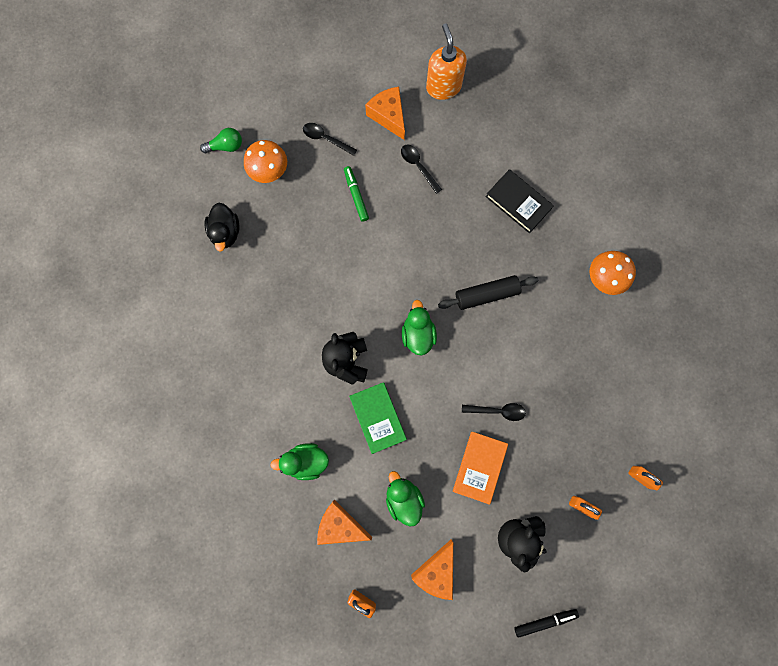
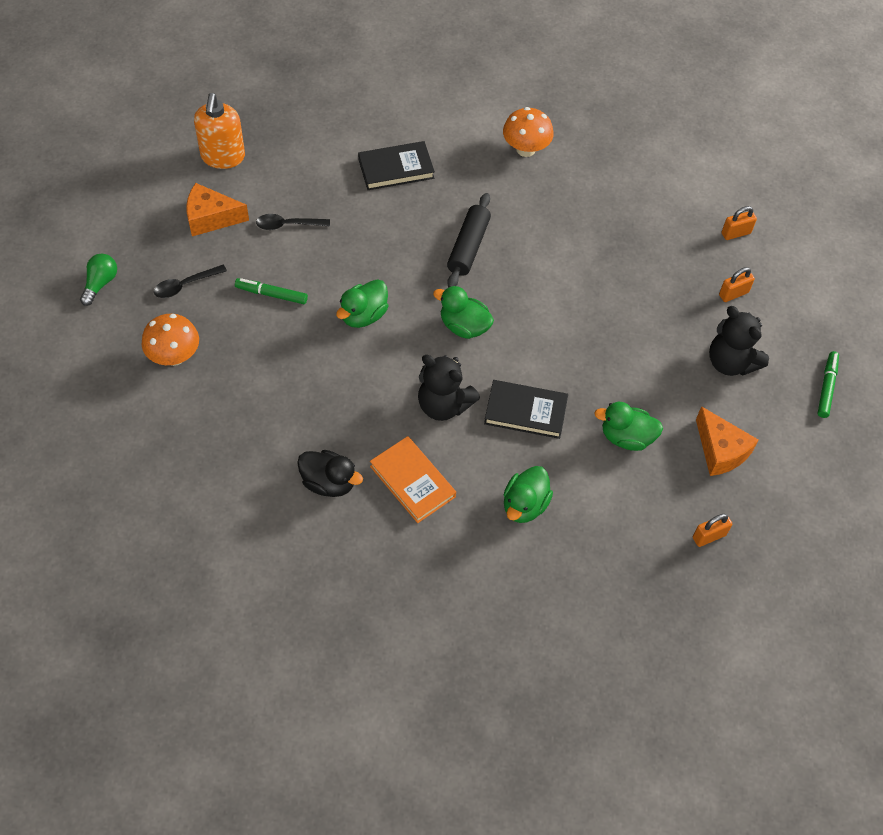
camera: 60 degrees left, 20 degrees down
(226, 146) = (108, 380): green light bulb -> green light bulb (100, 283)
(226, 232) = (207, 437): black duck -> black duck (329, 482)
(340, 525) = (615, 511): orange cheese -> none
(378, 418) = (525, 411): green book -> black book
(380, 264) = (363, 315): none -> green duck
(443, 87) = (223, 157): orange soap dispenser -> orange soap dispenser turned 105 degrees counterclockwise
(479, 467) = (639, 353): orange book -> orange book (412, 481)
(497, 411) = (593, 306): black spoon -> none
(545, 621) = (827, 387): black marker -> green marker

